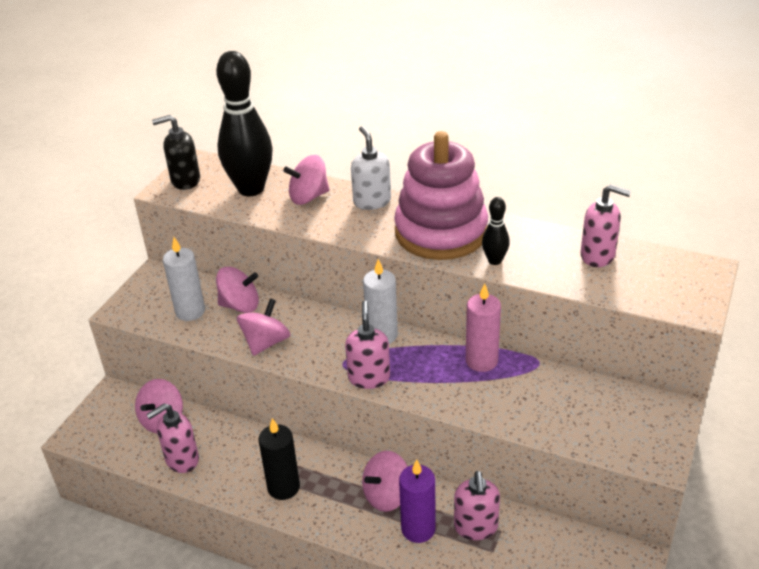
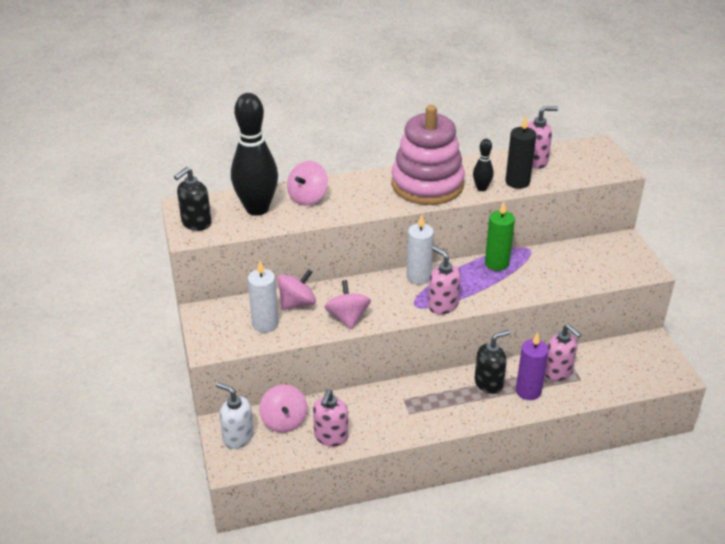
camera: 40 degrees left, 0 degrees up
(283, 487) = (420, 414): black candle -> black candle (517, 182)
(372, 201) = (356, 183): white soap dispenser -> white soap dispenser (238, 437)
(387, 495) = (489, 383): pink spinning top -> black soap dispenser
(481, 361) = (496, 263): pink candle -> green candle

